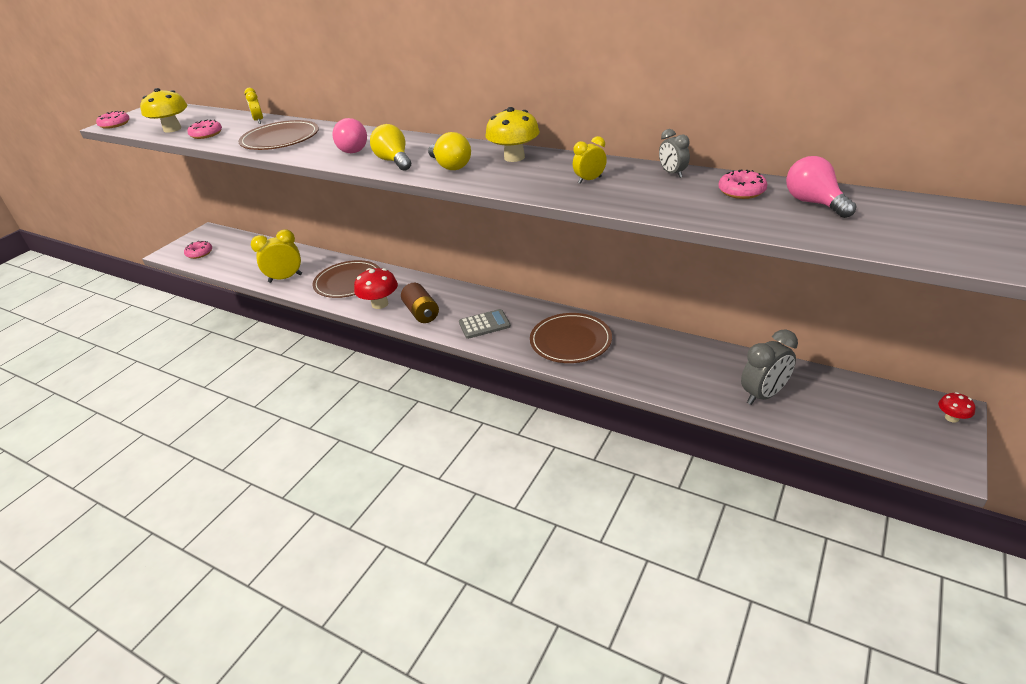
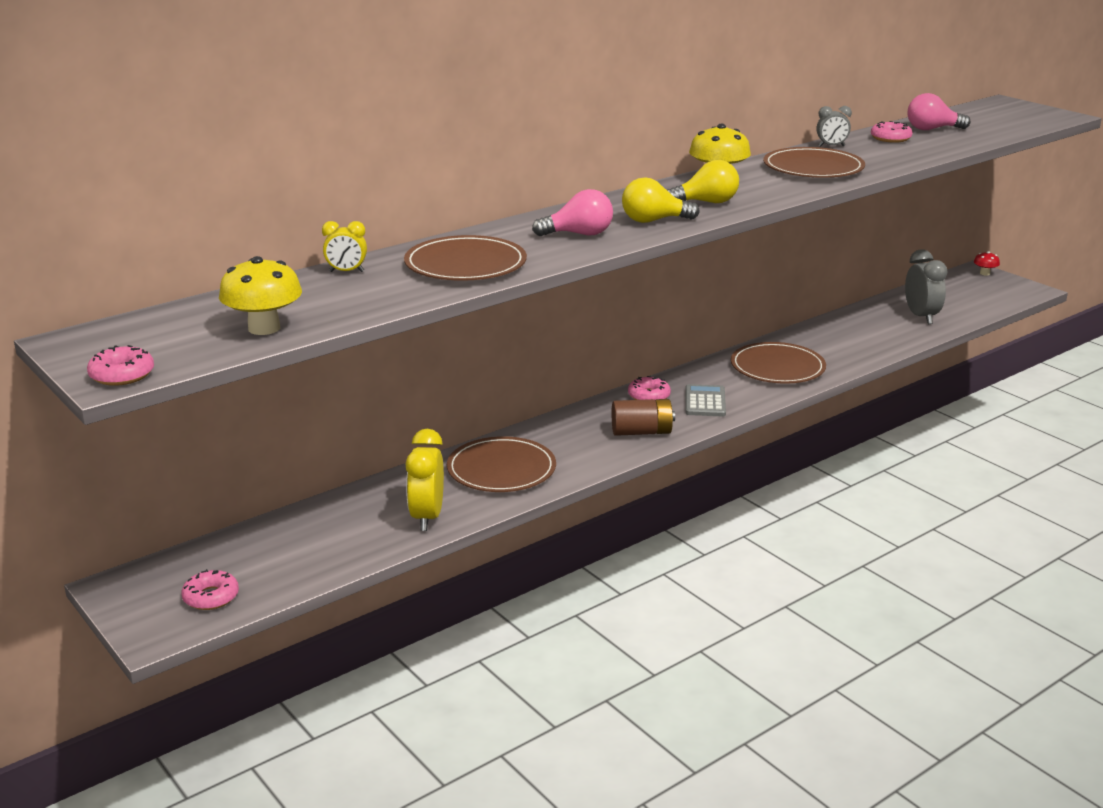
camera: 70 degrees left, 10 degrees down
(206, 134) = (348, 305): pink donut -> pink donut (649, 396)
(380, 304) = (590, 455): red mushroom -> none
(589, 180) = (813, 168): yellow clock -> brown plate

